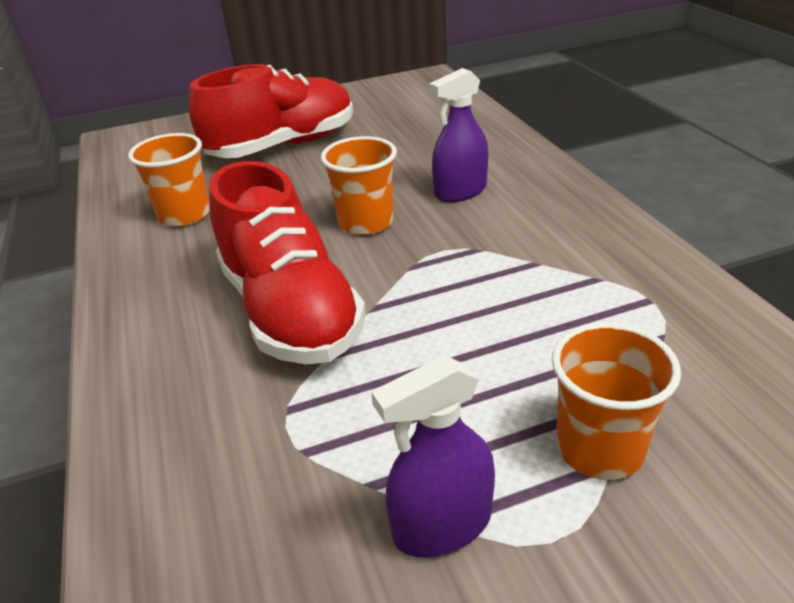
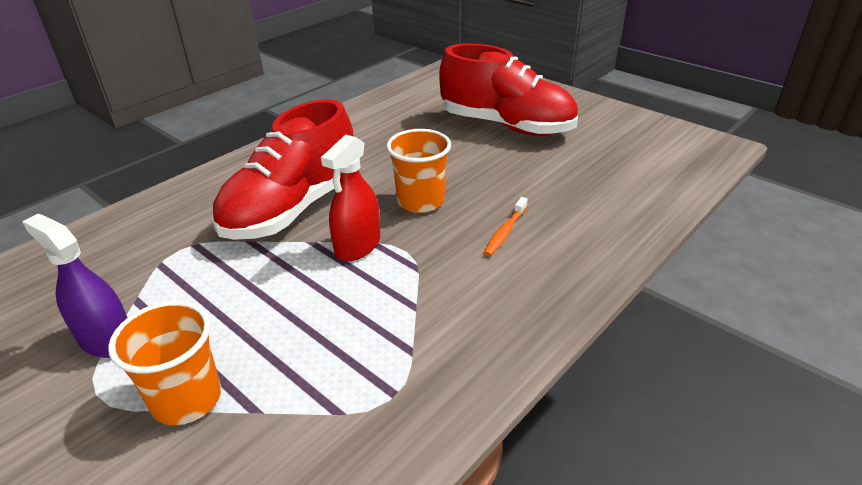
camera: 60 degrees right, 0 degrees up
(184, 215) = (381, 128): orange cup -> none
(409, 277) = (358, 245): none -> red spray bottle
(460, 191) = (505, 232): purple spray bottle -> orange toothbrush

